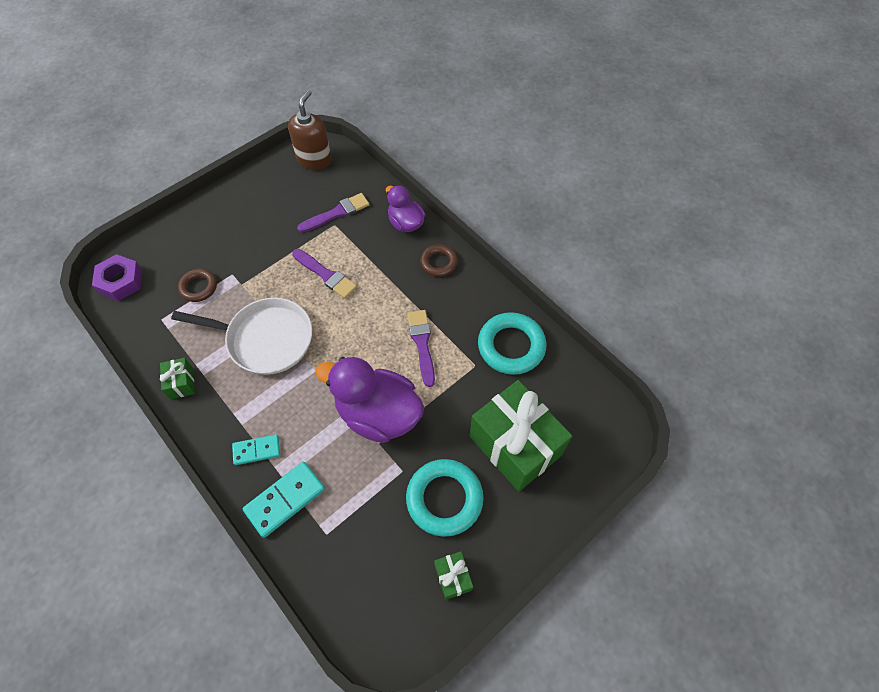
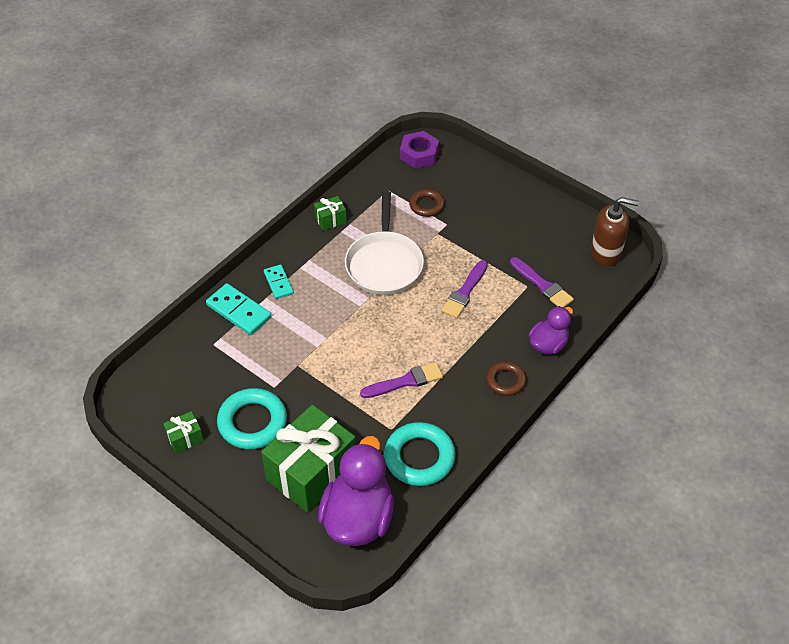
camera: 80 degrees right, 10 degrees down
(378, 414) = (325, 360): purple duck -> purple duck (358, 518)

